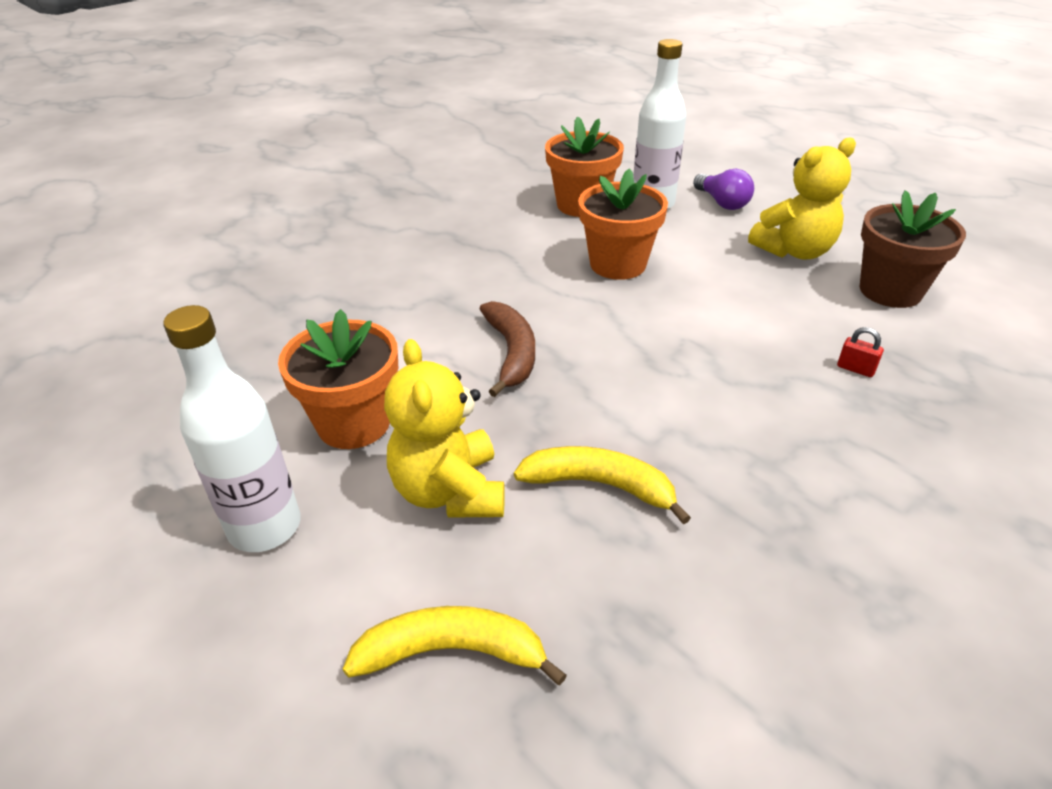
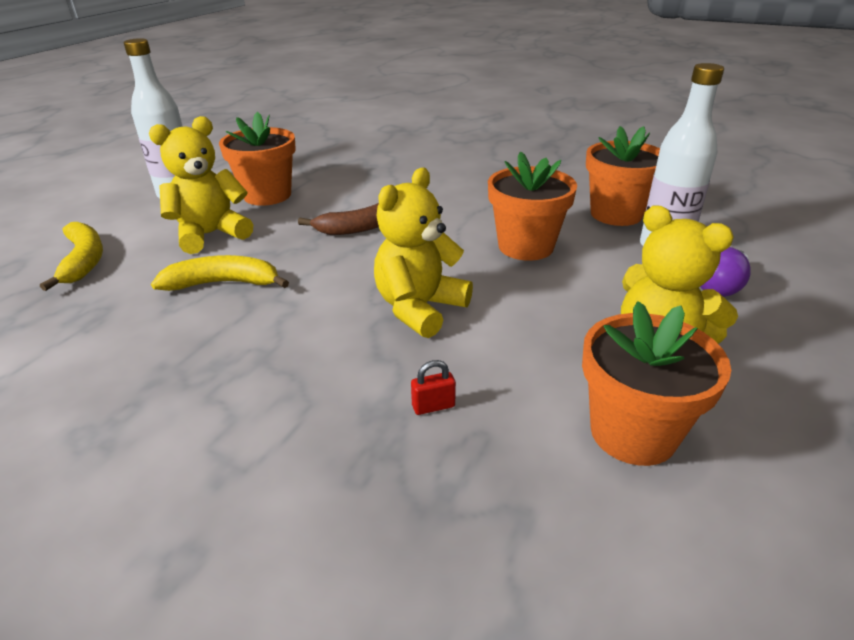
camera: 70 degrees right, 5 degrees down
(599, 485) = (223, 283): yellow banana -> yellow banana turned 90 degrees counterclockwise
(707, 347) = (419, 308): none -> yellow teddy bear
(855, 369) = (433, 406): red padlock -> red padlock turned 60 degrees clockwise
(890, 291) = (633, 433): brown flower pot -> orange flower pot

